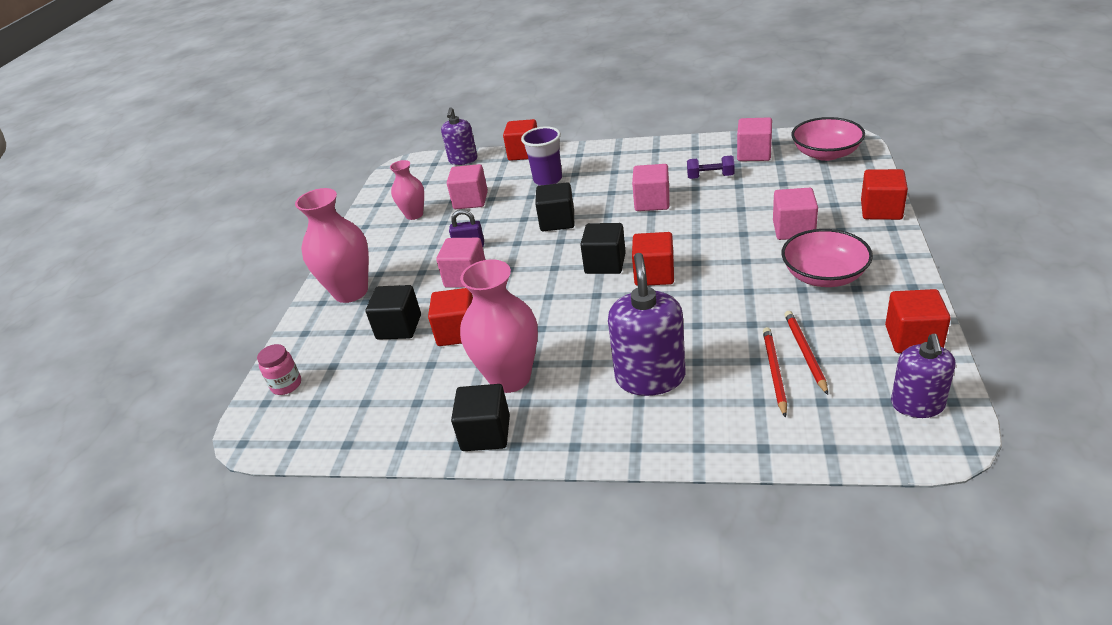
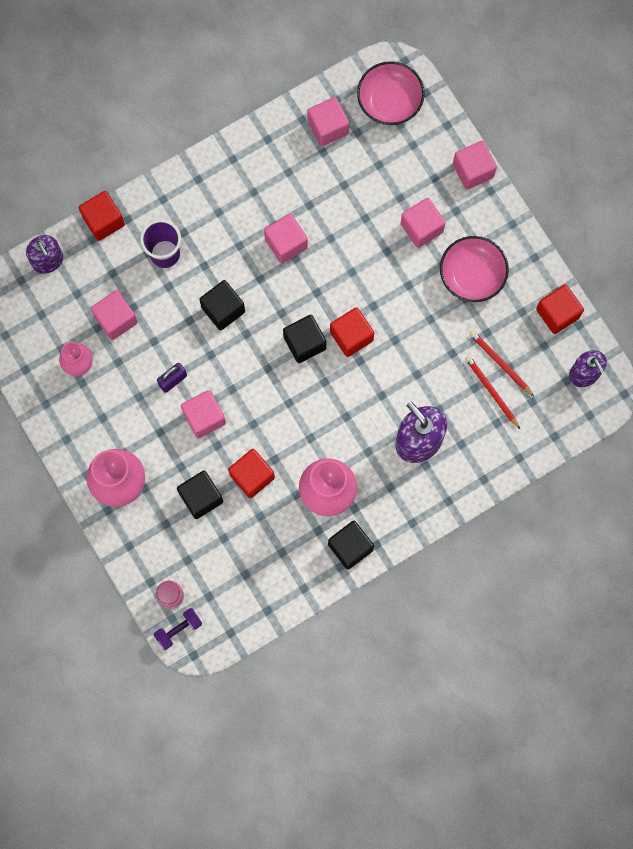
camera: 45 degrees left, 40 degrees up
(710, 177) = (312, 182): purple dumbbell -> purple dumbbell (178, 629)
(881, 210) = (473, 170): red cube -> pink cube

